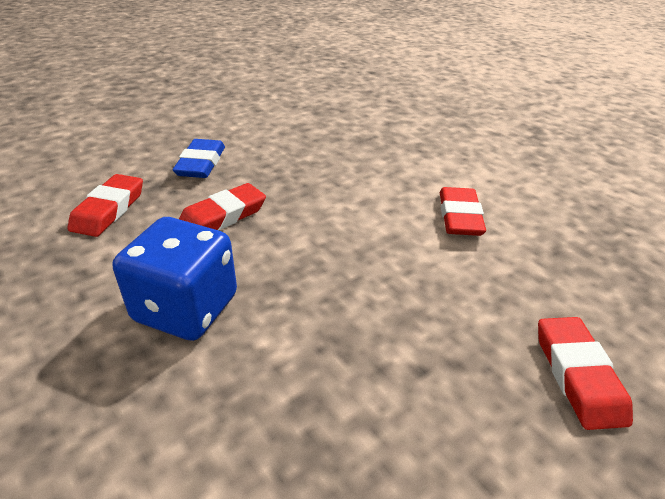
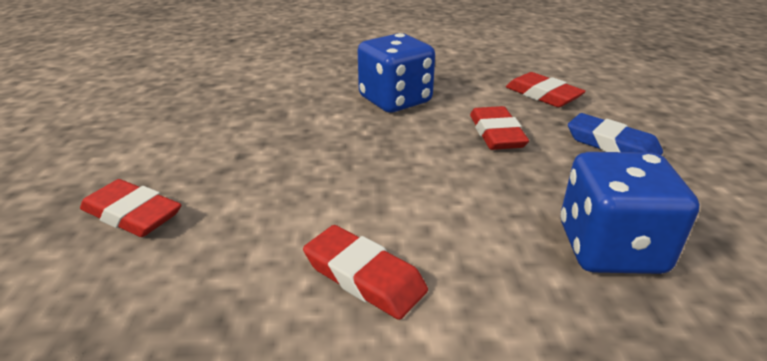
camera: 125 degrees right, 5 degrees down
(336, 151) = (610, 248): none -> blue dice

